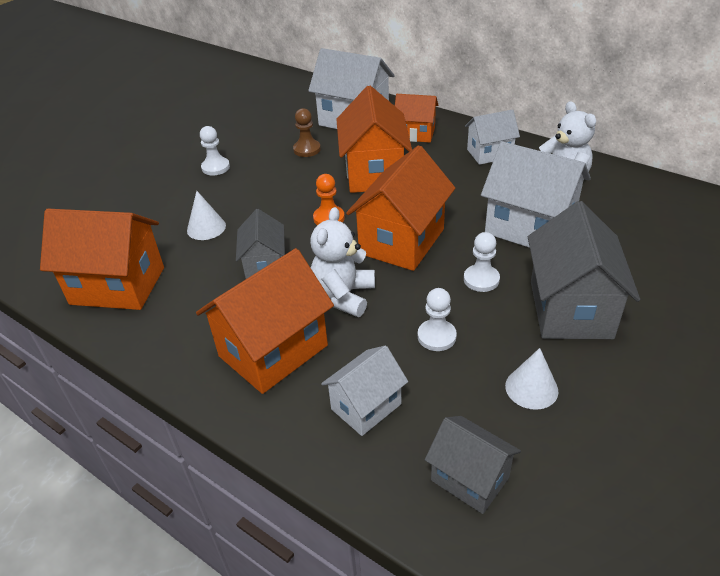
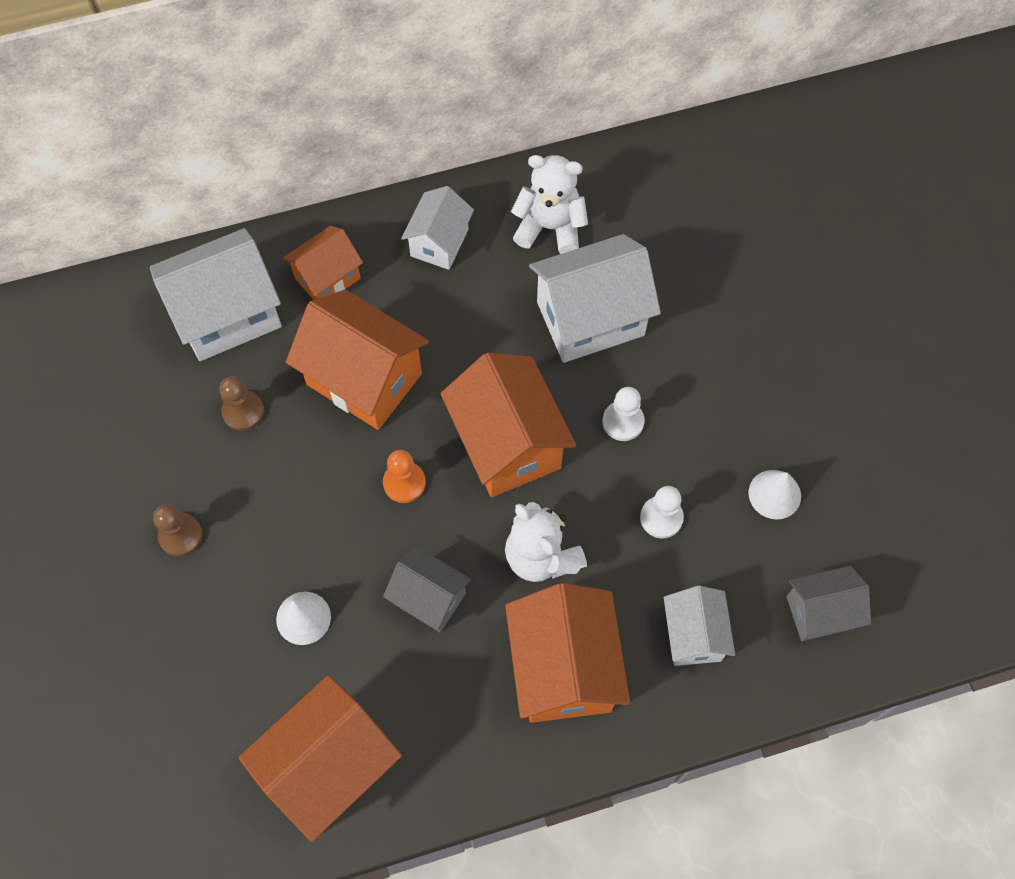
camera: 55 degrees left, 25 degrees up
(215, 167) = (180, 535): white pawn -> brown pawn
(570, 309) = (719, 386): grey house -> none

